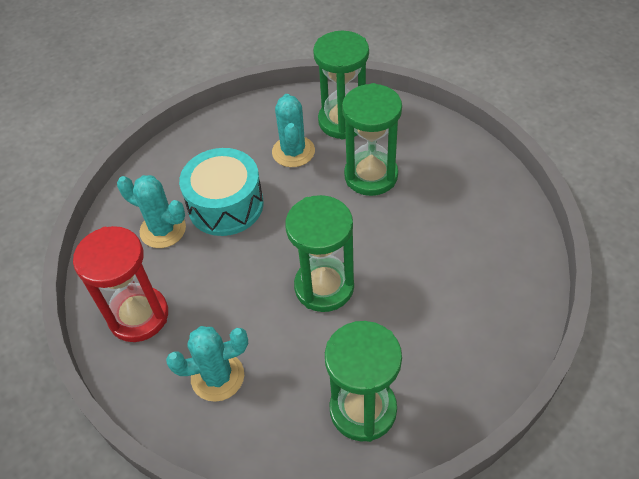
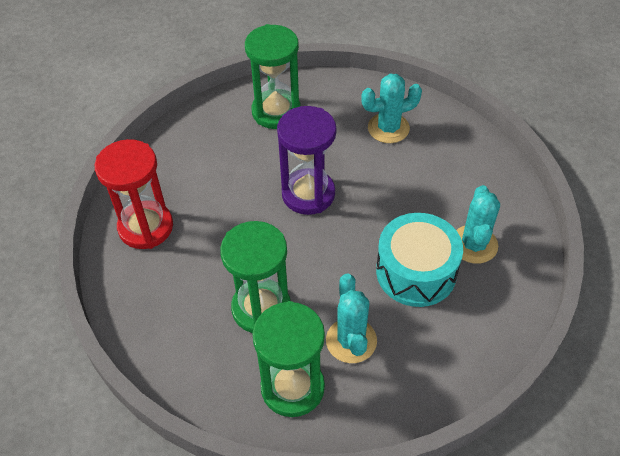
camera: 175 degrees right, 0 degrees up
(138, 316) = (467, 168): red hourglass -> red hourglass (146, 227)
(163, 230) = (474, 244): turquoise cactus -> turquoise cactus turned 75 degrees clockwise
(324, 287) = (308, 194): green hourglass -> purple hourglass

